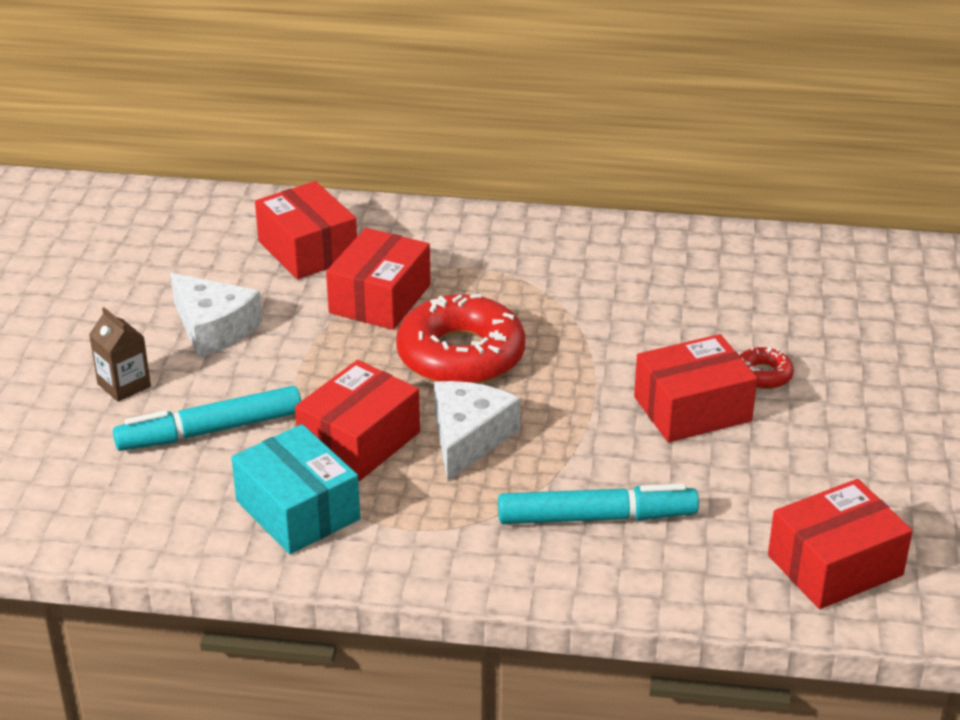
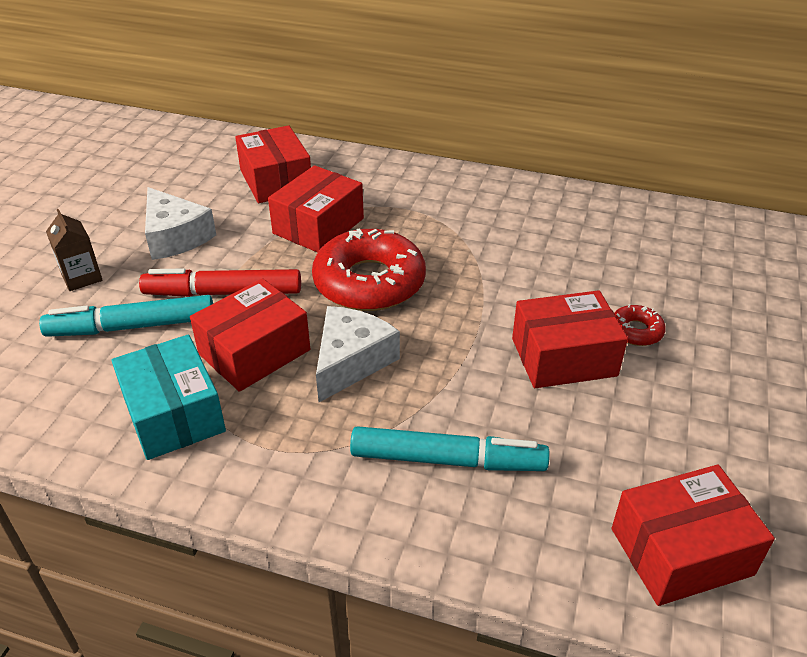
camera: 10 degrees right, 5 degrees up
(300, 384) = (224, 293): none -> red marker

